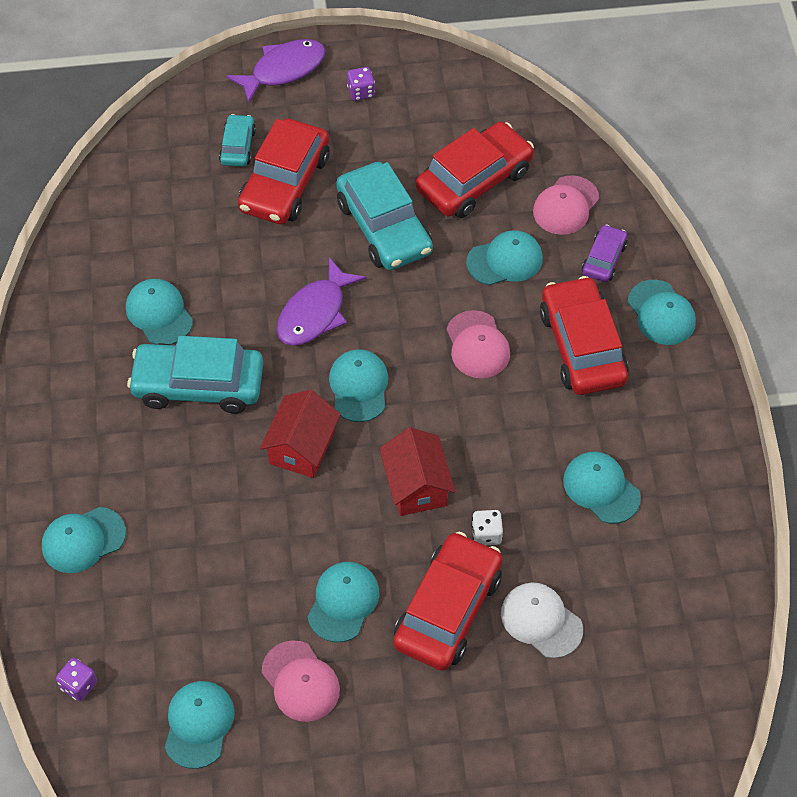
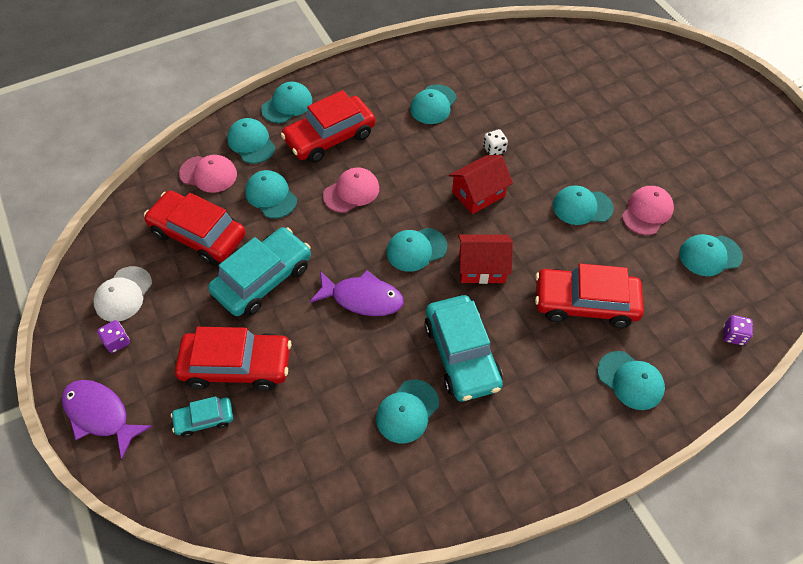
camera: 110 degrees left, 0 degrees up
(447, 609) = (555, 154): red car -> red car (585, 303)
(541, 621) = (536, 111): white cap -> white cap (123, 294)
(603, 259) = (251, 143): purple car -> turquoise cap

